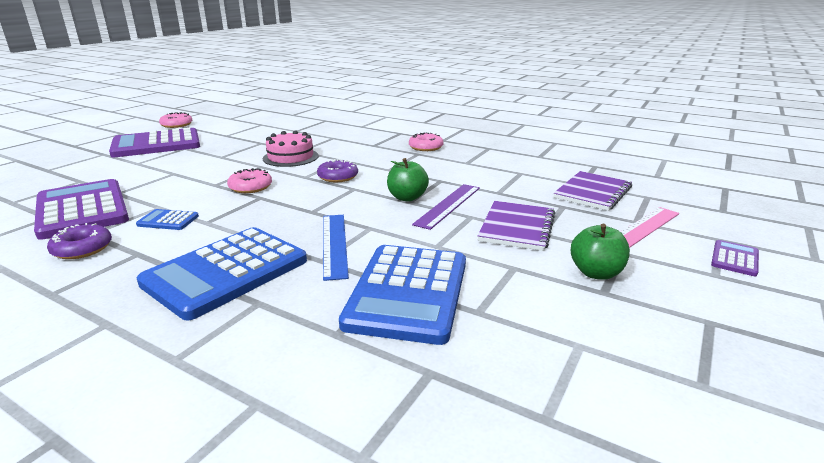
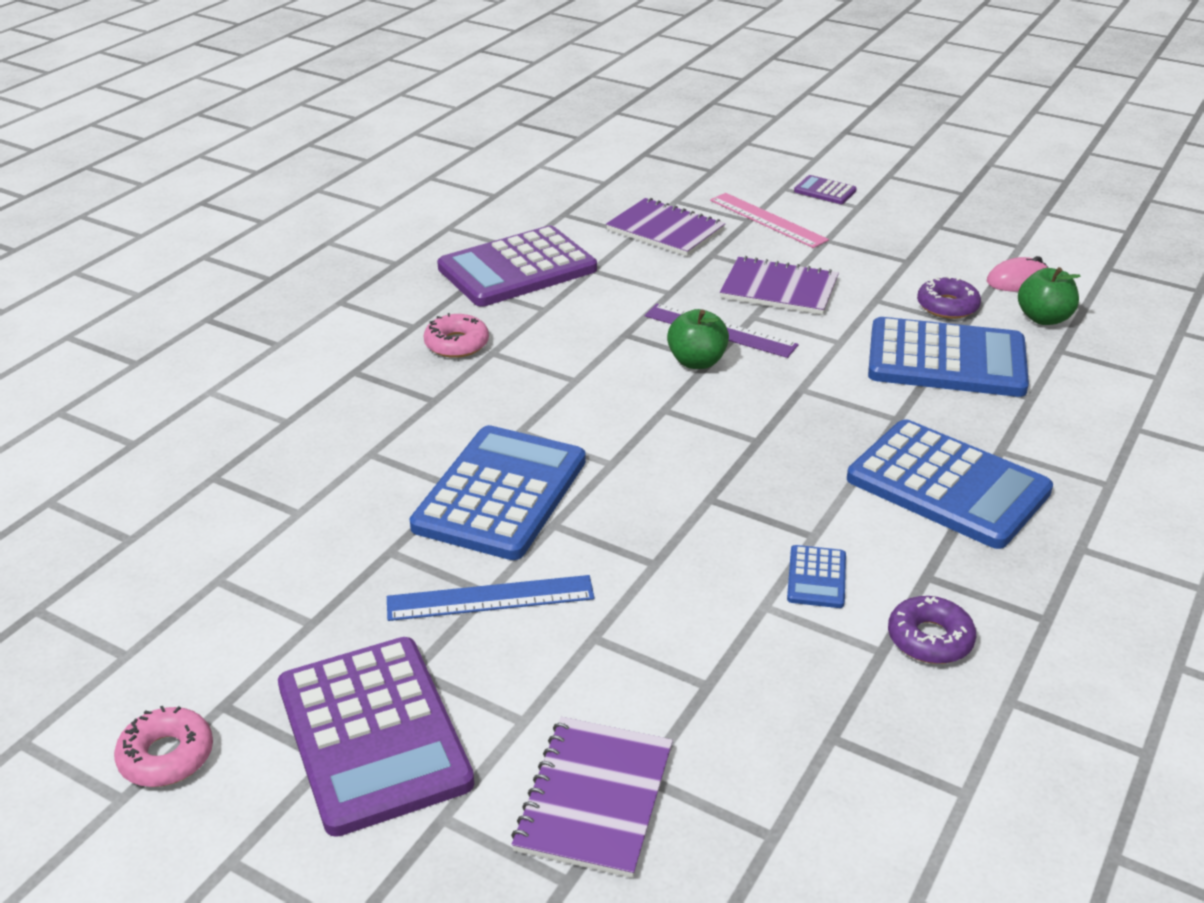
camera: 90 degrees left, 10 degrees up
(80, 173) = (594, 798): none -> purple notebook
(82, 210) = (793, 702): purple calculator -> purple calculator (517, 269)
(250, 187) = (665, 517): pink donut -> none
(290, 157) = (500, 494): pink cake -> blue calculator
(334, 244) = (855, 412): blue ruler -> blue ruler (490, 598)
(338, 177) = (611, 428): purple donut -> purple donut (947, 306)
(596, 273) = (873, 259): green apple -> green apple (1043, 318)
(596, 366) = (1018, 280): none -> pink mouse

